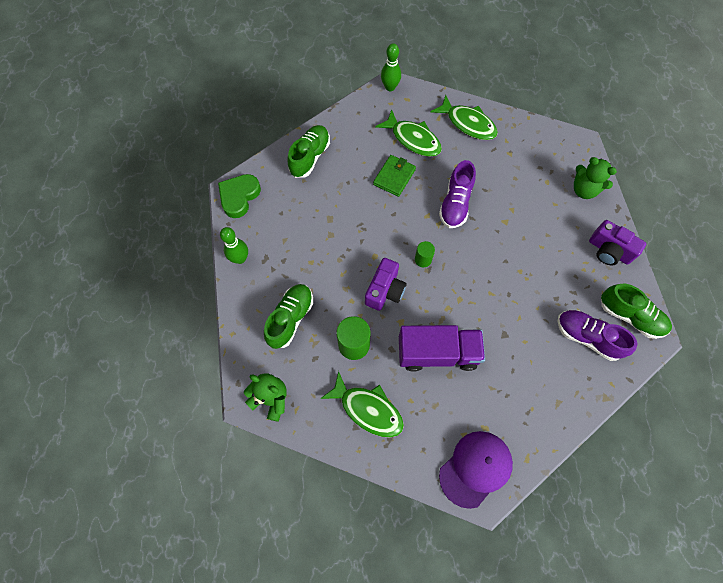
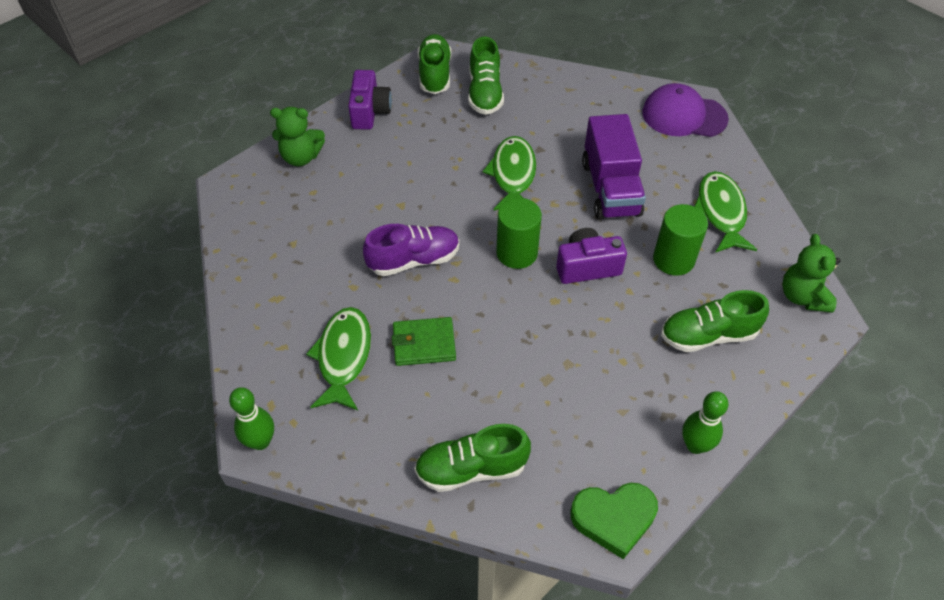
camera: 125 degrees left, 15 degrees down
(423, 259) = (517, 253): green cylinder -> green cylinder, size x1.72
(437, 353) = (610, 188): purple truck -> purple truck turned 150 degrees counterclockwise
(468, 123) = (271, 308): green fish -> green fish (513, 174)
(584, 190) = (301, 157): green teddy bear -> green teddy bear turned 90 degrees clockwise
(587, 337) = (485, 93): purple shoe -> green shoe

